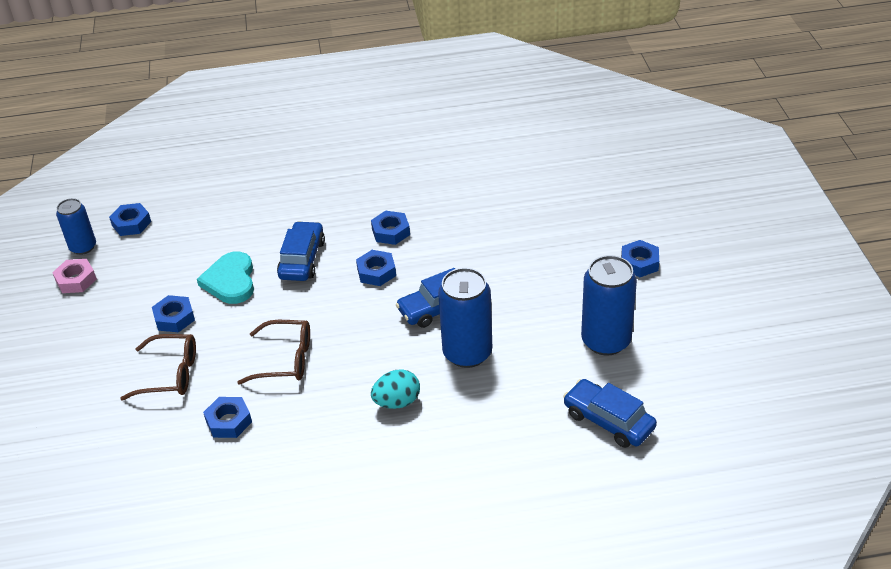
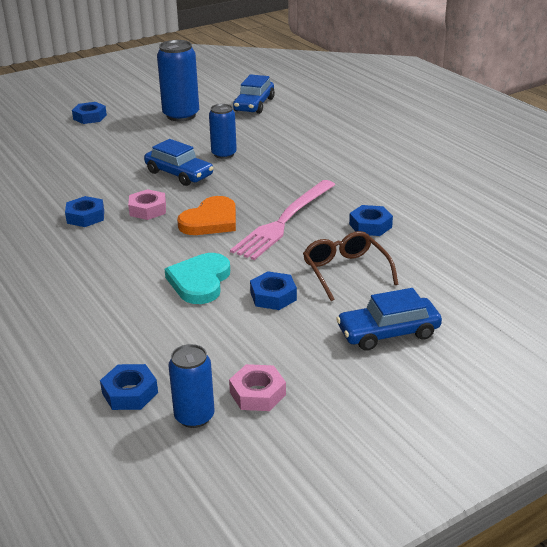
camera: 115 degrees left, 10 degrees down
(230, 281) = (200, 281): turquoise heart -> turquoise heart turned 135 degrees clockwise
(285, 360) = (284, 221): brown glasses -> pink fork
(302, 259) = (146, 251): blue car -> blue car (388, 332)
(324, 309) = (211, 221): none -> orange heart
(376, 272) = (148, 209): blue nut -> pink nut
(397, 402) = (292, 167): turquoise egg -> none
(467, 353) = (224, 154): blue can -> blue can, size x0.62

